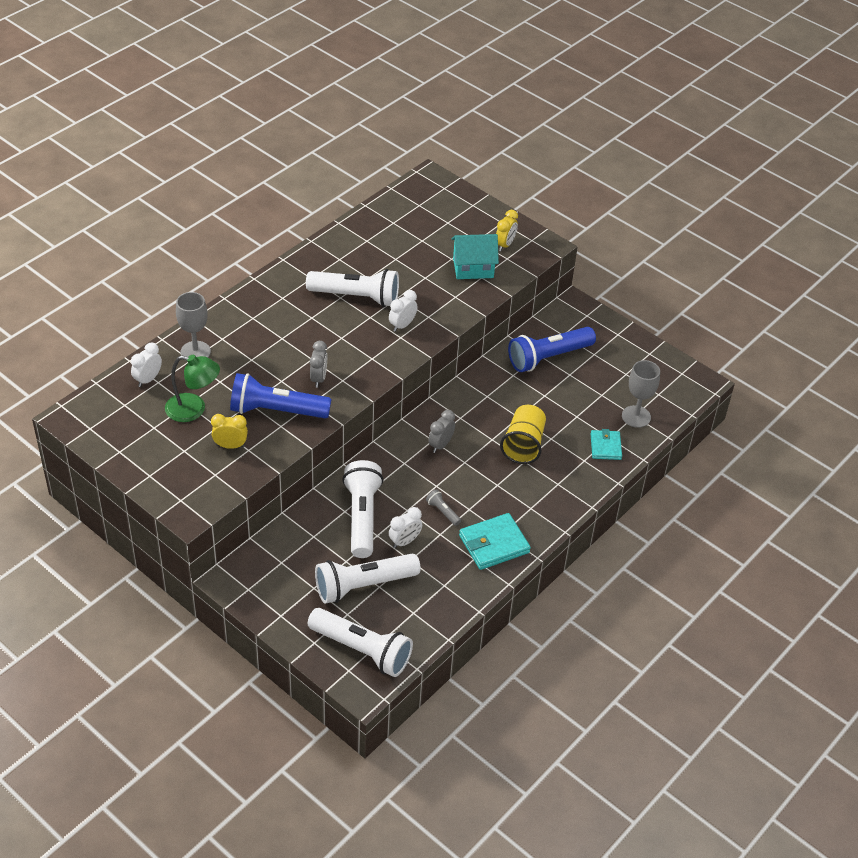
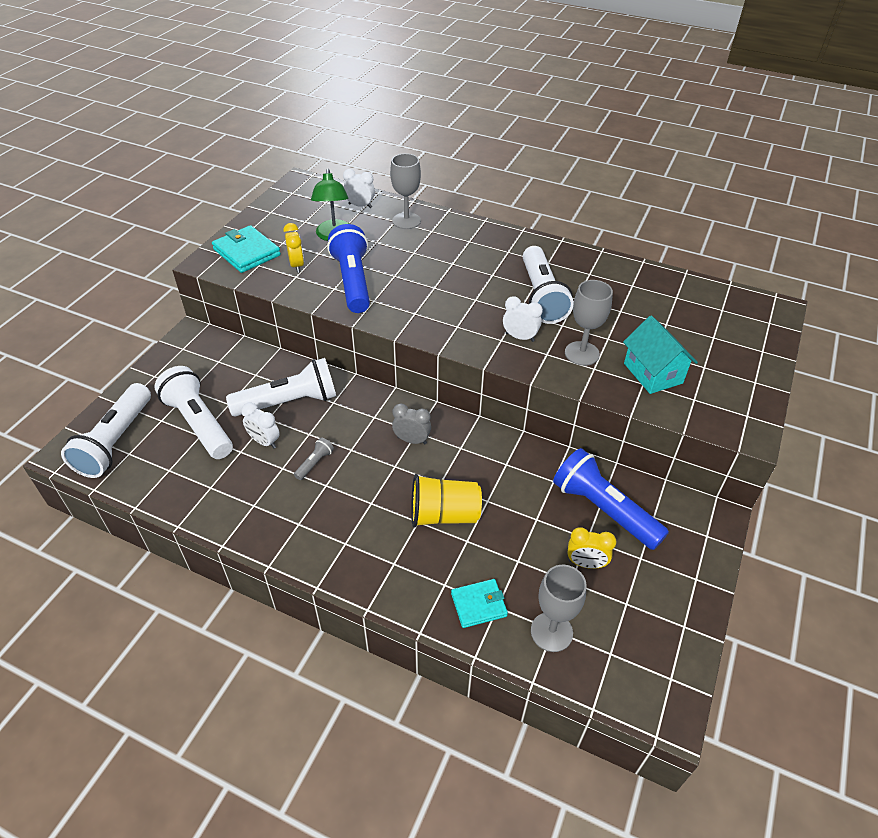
camera: 75 degrees right, 0 degrees up
(318, 378) = (408, 297): grey clock -> none
(436, 297) = (582, 353): none -> grey goblet
(494, 544) = (279, 519): turquoise wallet -> turquoise wallet (247, 252)
(505, 245) = (716, 392): yellow clock -> yellow clock (585, 563)

